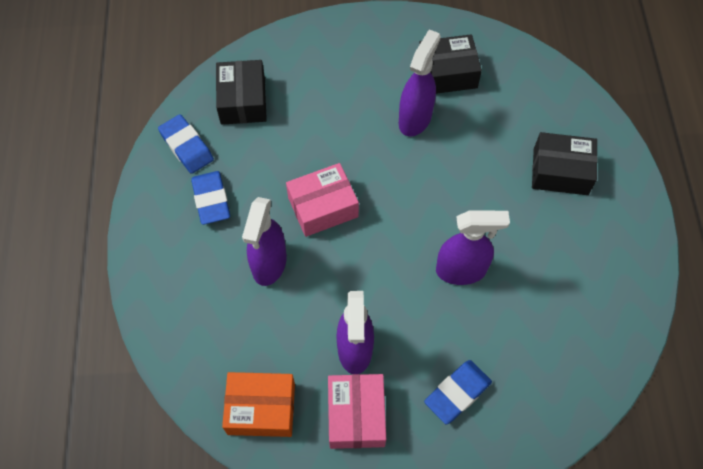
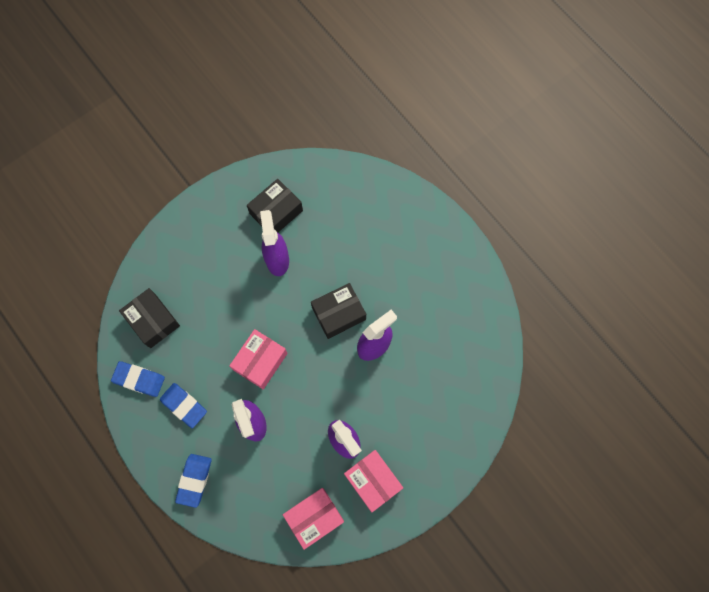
camera: 35 degrees left, 10 degrees up
(261, 409) = (314, 517): orange box -> pink box
(457, 393) = (421, 425): blue eraser -> blue eraser (194, 480)
(560, 171) = (392, 237): black box -> black box (338, 313)

